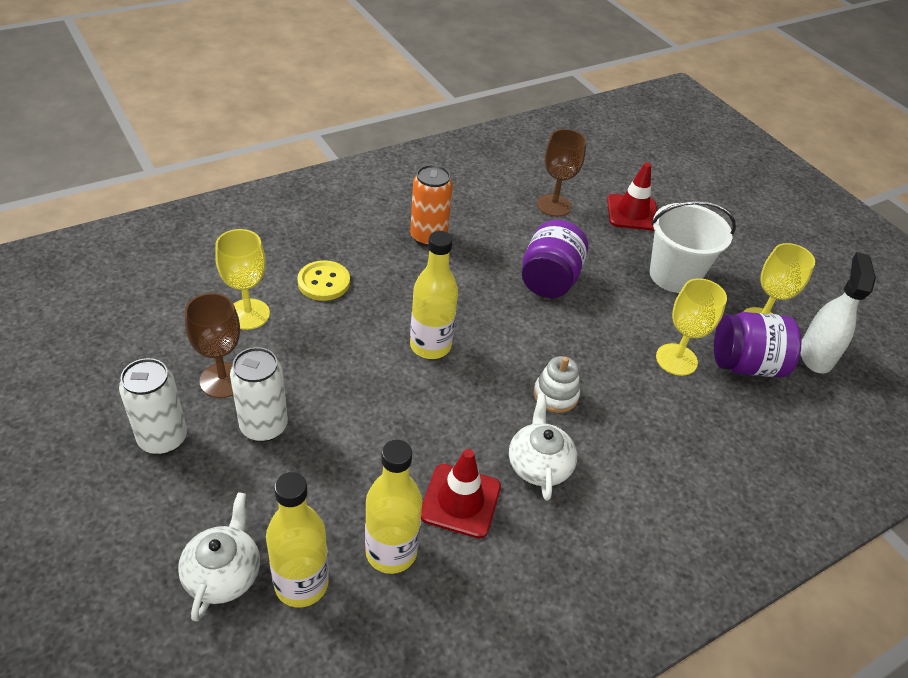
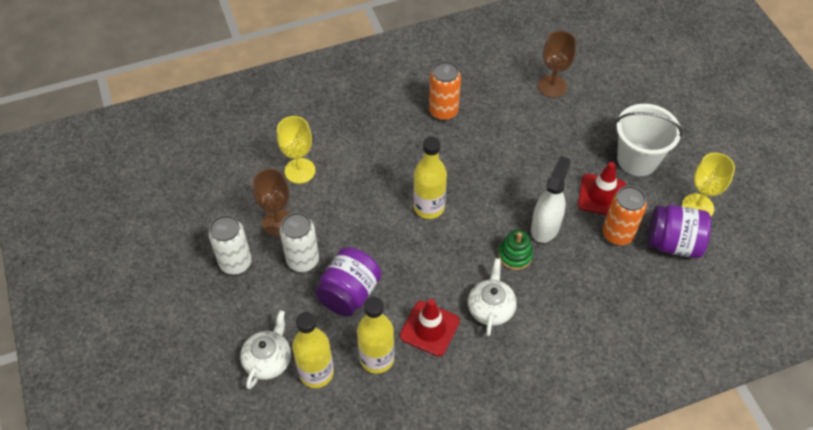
camera: 15 degrees right, 10 degrees up
(324, 282) = (357, 147): yellow button -> none
(549, 280) = (532, 156): purple jar -> purple jar (349, 293)
(555, 395) = (515, 255): white stacking toy -> green stacking toy
(632, 213) = (618, 97): red traffic cone -> red traffic cone (601, 195)
(676, 359) = (617, 234): yellow goblet -> orange can
(816, 355) = (735, 240): white spray bottle -> white spray bottle (545, 226)

